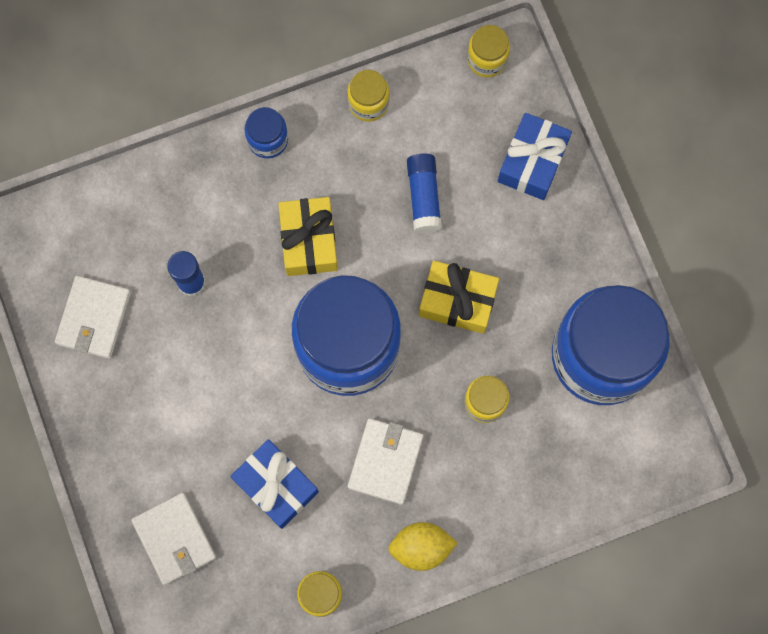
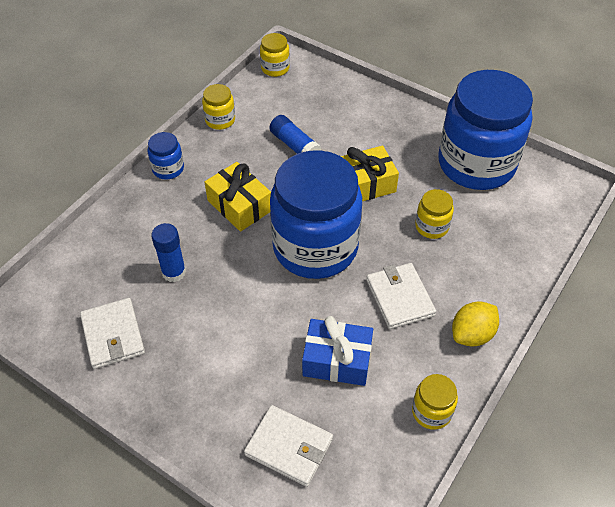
camera: 35 degrees left, 25 degrees down
(532, 162) = (345, 98): blue gift -> none

